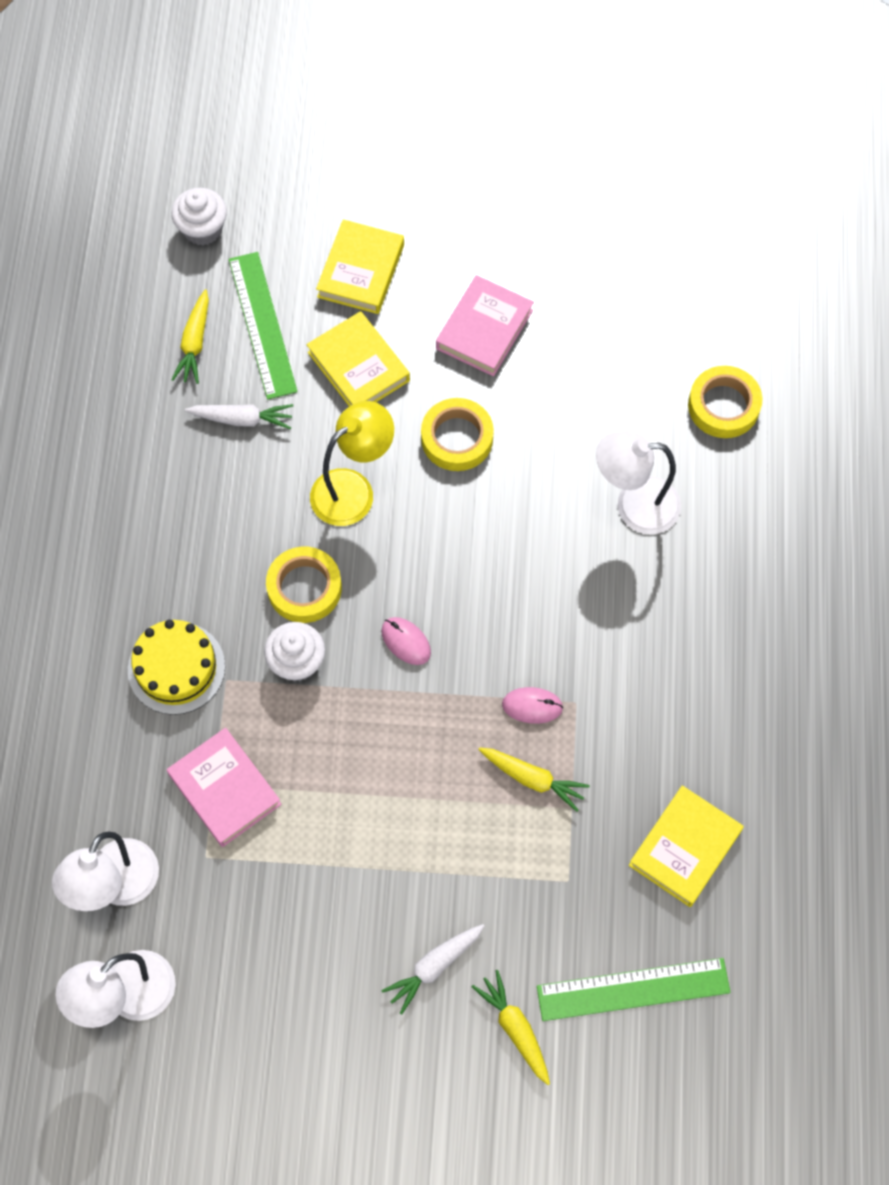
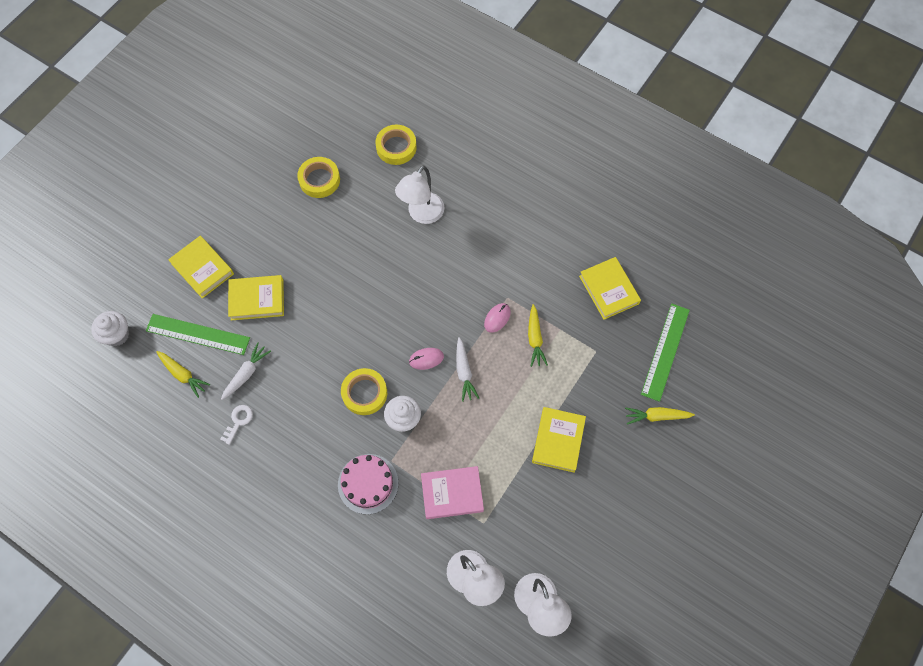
camera: 60 degrees left, 0 degrees up
(169, 451) = (238, 421): none -> white key
(176, 668) = (368, 483): yellow cake -> pink cake
(353, 489) = (325, 339): yellow lamp -> none
(389, 898) = (558, 440): none -> yellow book
(434, 966) = (605, 438): white carrot -> white carrot (464, 372)
(457, 438) = (331, 274): yellow tape -> yellow tape (319, 180)
(484, 329) = (279, 229): pink book -> none
(532, 779) = (535, 338): yellow carrot -> yellow carrot turned 120 degrees clockwise

